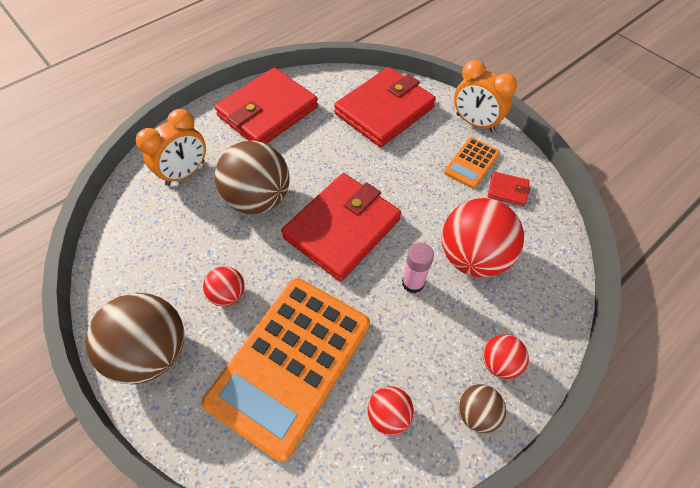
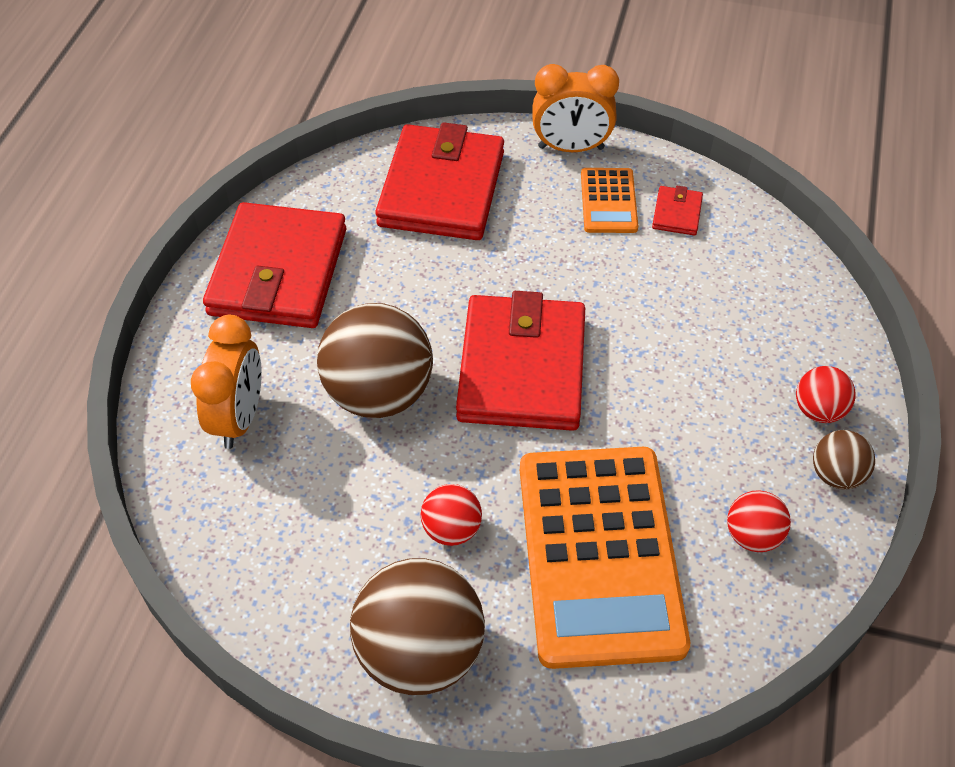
camera: 35 degrees left, 5 degrees down
(413, 283) = (660, 382): pink glue stick -> none
(472, 257) = (700, 313): red ball -> none
(507, 190) = (677, 213): red wallet -> red wallet turned 60 degrees counterclockwise

